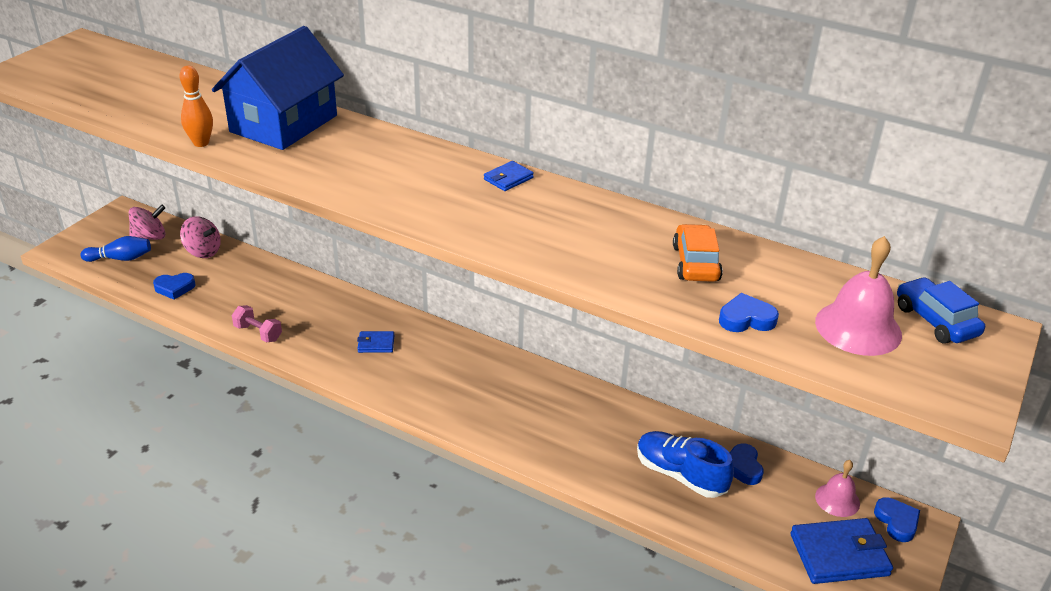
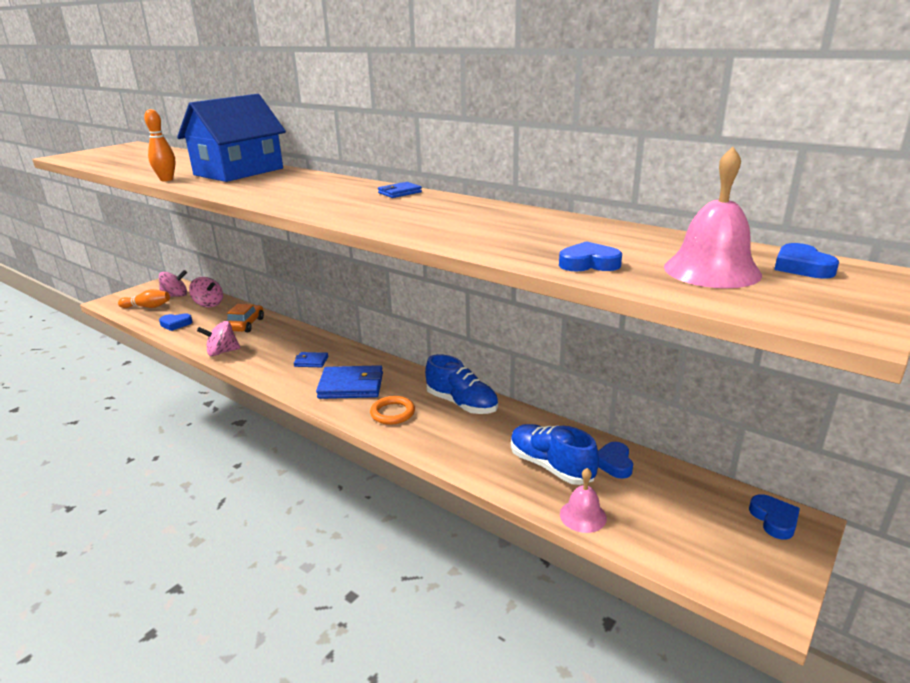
camera: 10 degrees right, 10 degrees down
(120, 258) = (147, 307): blue bowling pin -> orange bowling pin
(258, 333) = (222, 352): pink dumbbell -> pink spinning top
(496, 415) = (392, 413): none -> orange ring
(570, 398) = (462, 404): none -> blue shoe
(695, 263) = (549, 232): orange car -> orange car (246, 325)
(837, 499) = (709, 496): pink bell -> pink bell (583, 516)
(839, 554) = (708, 546): blue wallet -> blue wallet (351, 386)
(935, 321) = (802, 267): blue car -> blue heart

